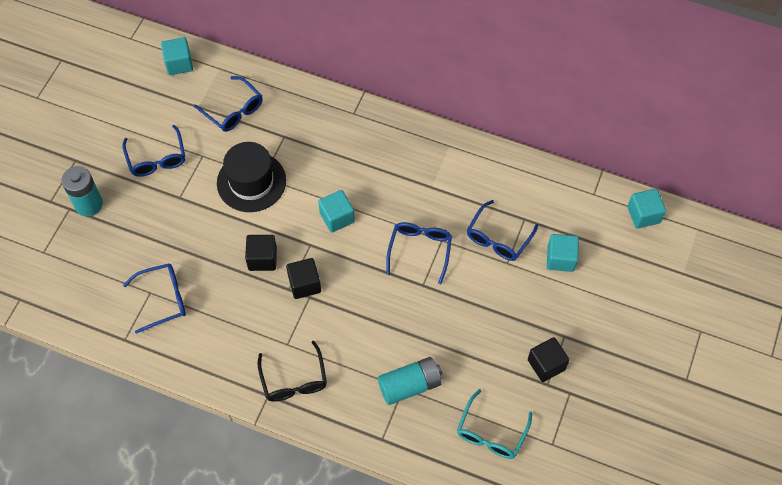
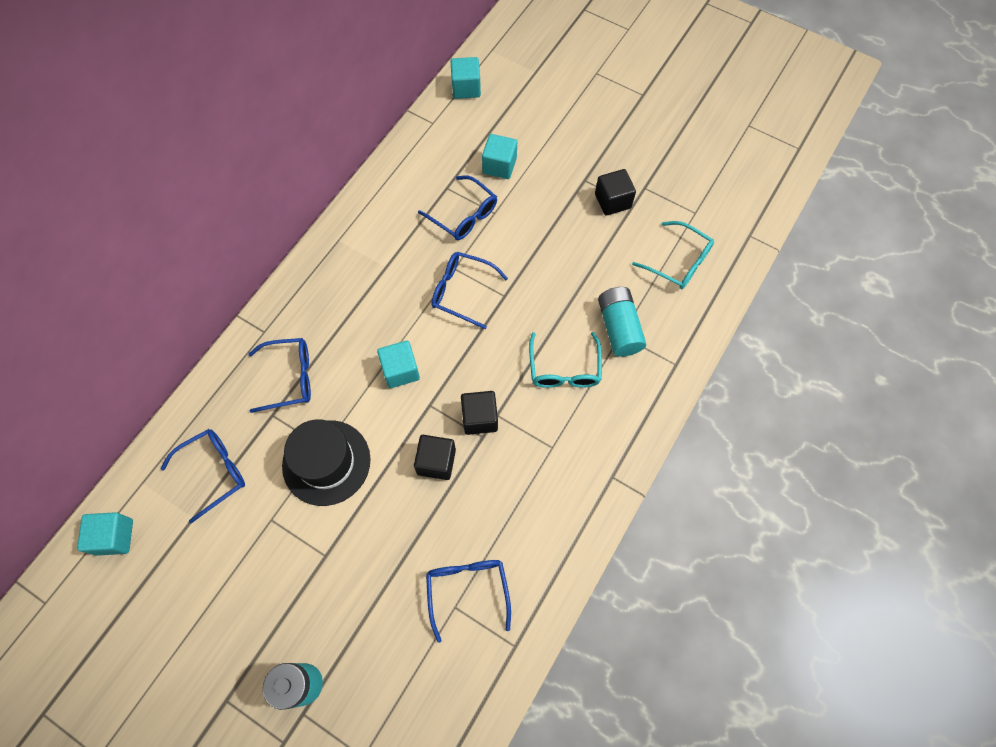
camera: 80 degrees left, 5 degrees up
(157, 158) = (257, 581): blue glasses -> blue glasses (289, 378)
(294, 380) = (597, 445): black glasses -> none
(360, 344) = (564, 369): none -> turquoise glasses

